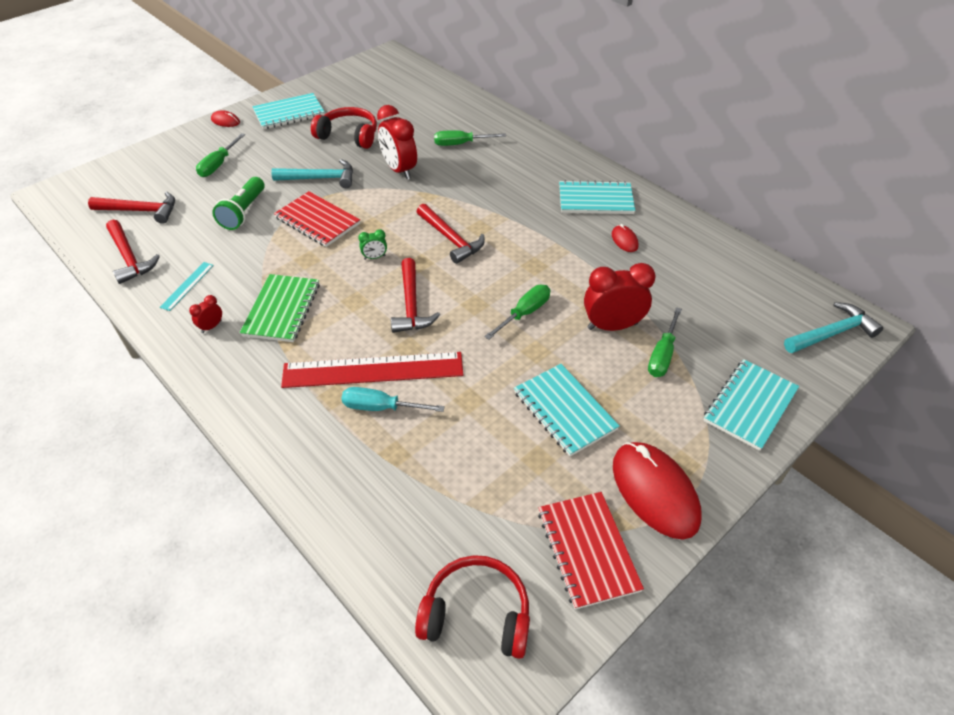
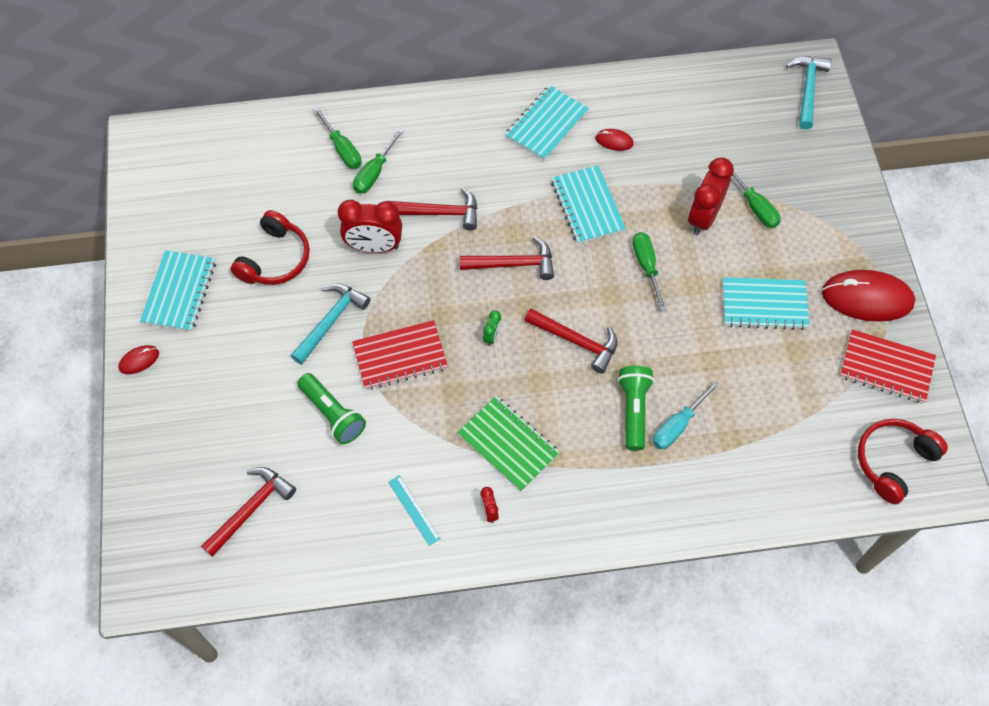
camera: 55 degrees left, 15 degrees up
(129, 258) = (328, 547): red hammer -> red hammer (440, 213)
(218, 165) = (225, 402): green screwdriver -> green screwdriver (342, 149)
(349, 136) = (275, 259): red headphones -> red headphones turned 150 degrees clockwise
(373, 370) = (633, 410): red ruler -> green flashlight
(750, 405) = (835, 190): turquoise notebook -> turquoise notebook (587, 206)

